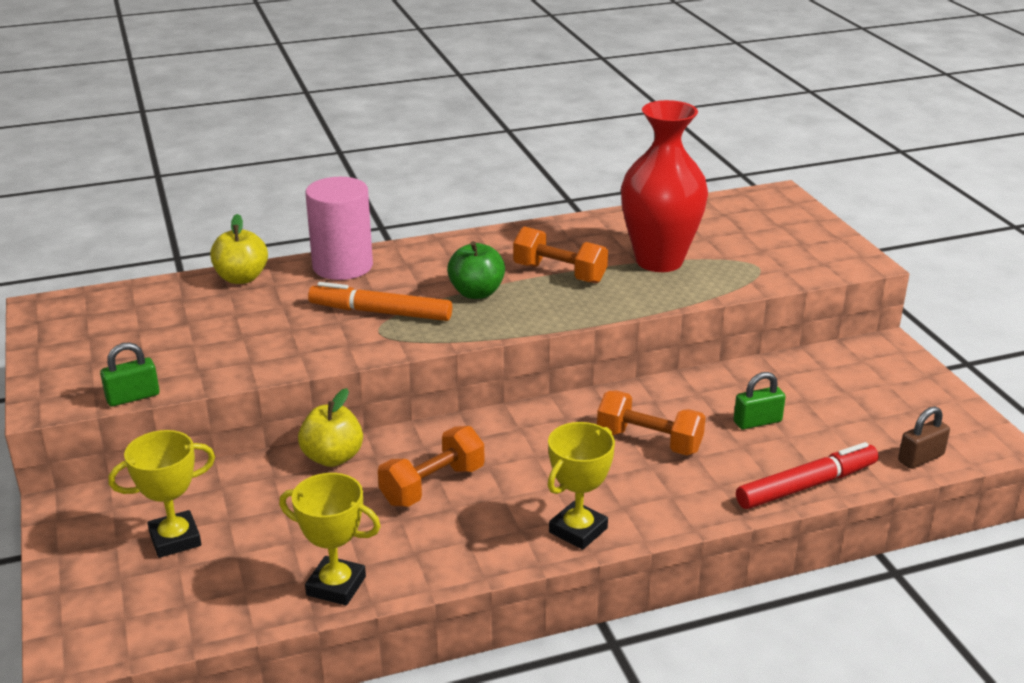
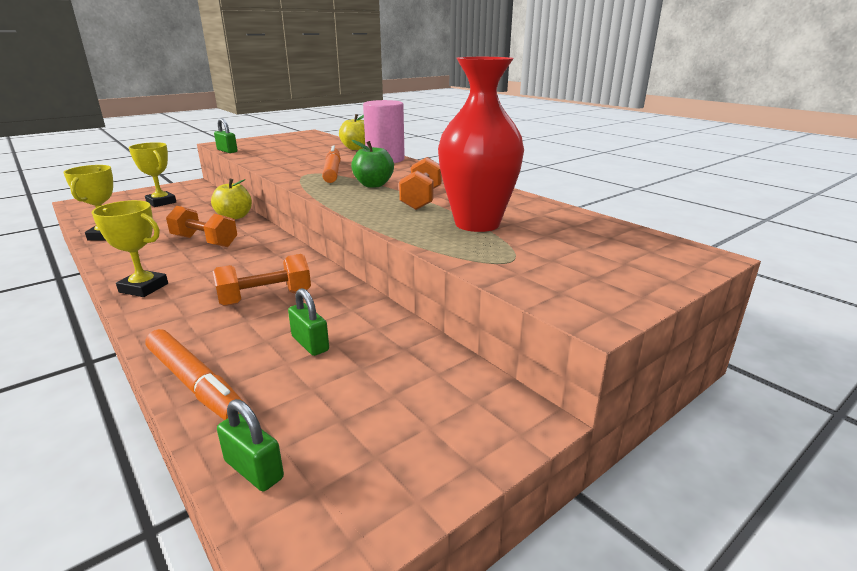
camera: 70 degrees right, 5 degrees down
(649, 441) = (265, 298): orange dumbbell -> orange dumbbell turned 60 degrees clockwise
(806, 485) = (195, 383): red marker -> orange marker
(920, 458) = (254, 469): brown padlock -> green padlock

